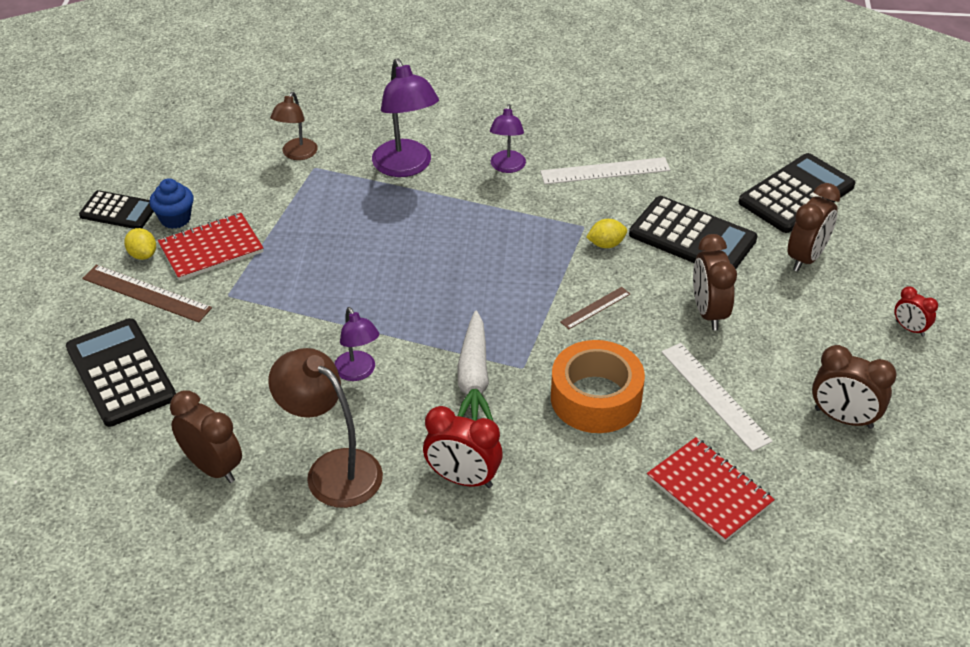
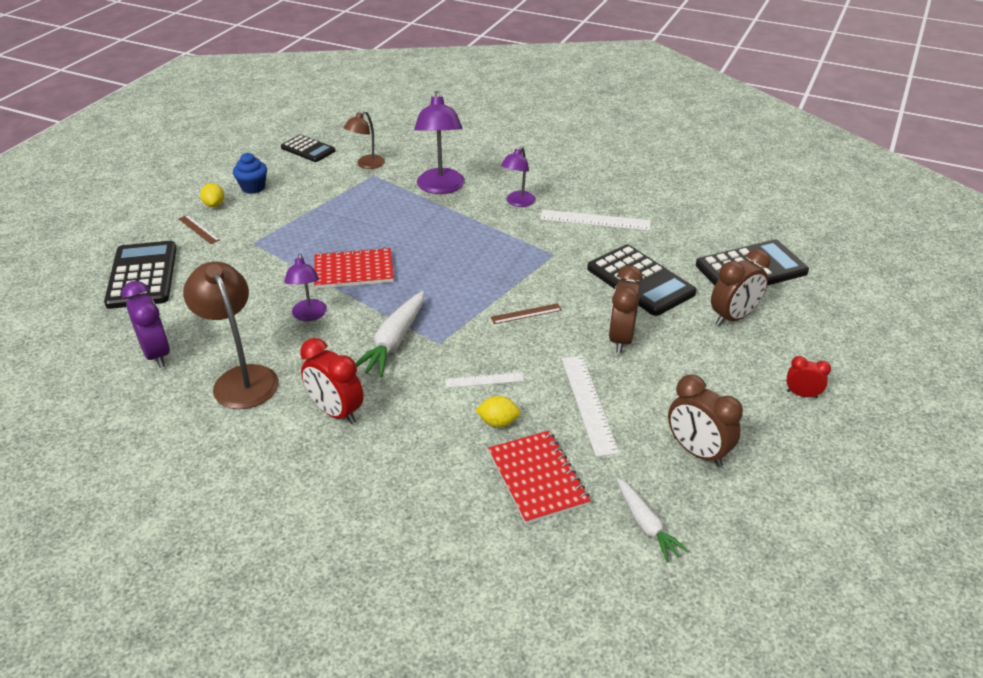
camera: 20 degrees right, 5 degrees down
(118, 211) = (219, 175): black calculator -> black calculator (308, 149)
(146, 293) = (198, 229): brown ruler -> brown ruler, size x0.57
(211, 249) = (263, 211): red notebook -> red notebook (354, 270)
(213, 467) = (156, 354): brown clock -> purple clock
(596, 398) = (484, 380): orange tape -> white ruler
(606, 244) = (564, 271): yellow lemon -> yellow lemon (498, 422)
(834, 508) = (646, 525): none -> white carrot
(910, 329) = (802, 394): red clock -> red clock turned 135 degrees clockwise

